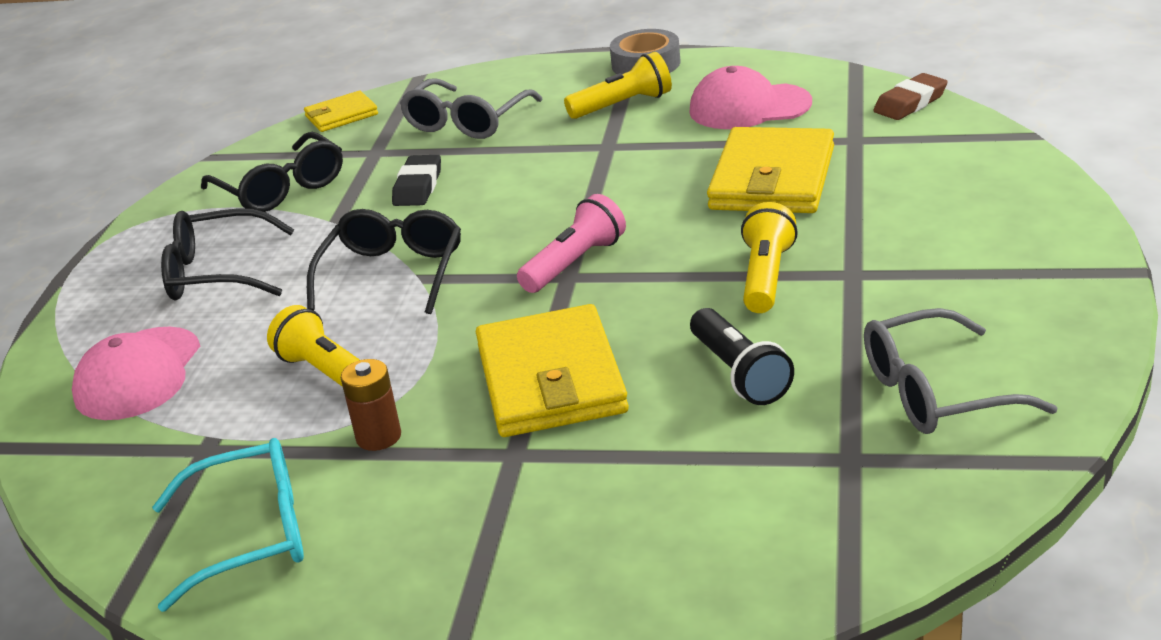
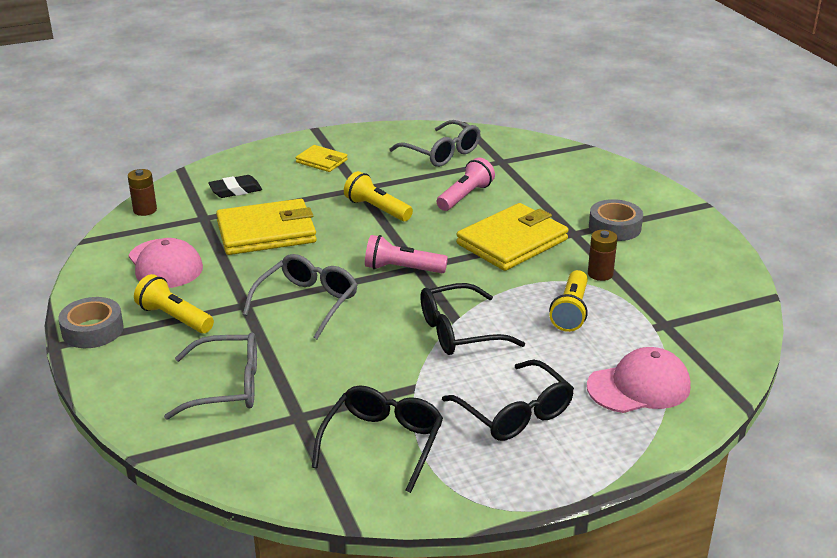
camera: 125 degrees left, 0 degrees up
(252, 535) = (696, 280): turquoise glasses -> none
(341, 115) = (236, 472): yellow wallet -> yellow wallet (321, 161)
(418, 186) = (343, 369): black eraser -> black eraser (235, 190)
(486, 511) = (614, 227): none -> grey tape
(569, 184) = (307, 302): none -> grey glasses
(739, 374) = (465, 196): black flashlight -> pink flashlight
(766, 277) = (377, 209): yellow flashlight -> yellow flashlight turned 60 degrees clockwise
(910, 103) = (145, 210): brown eraser -> brown battery

